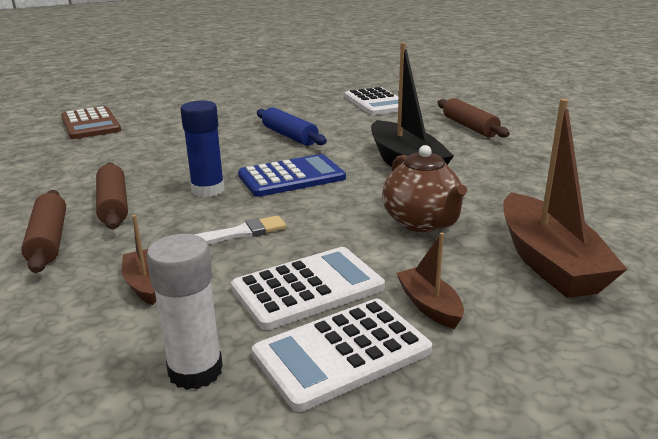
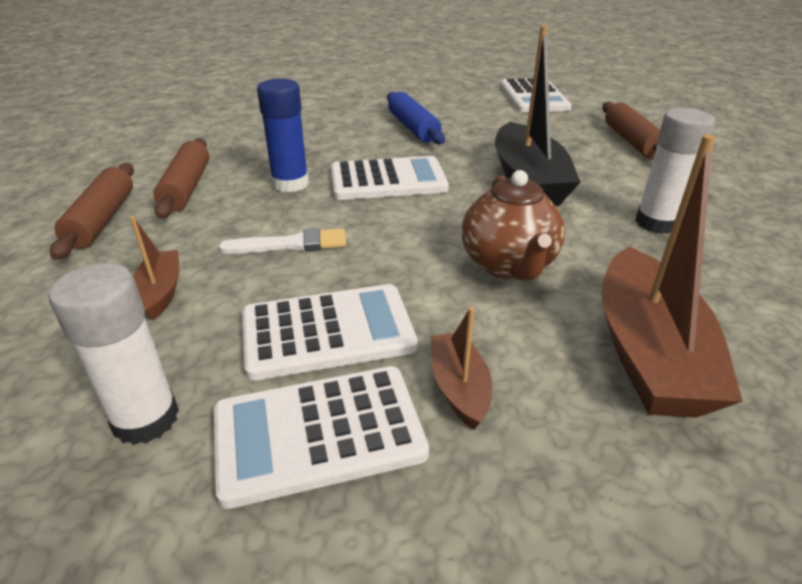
camera: 15 degrees right, 10 degrees up
(90, 124) = (220, 90): brown calculator -> none
(291, 177) = (388, 180): blue calculator -> white calculator
(514, 180) = (656, 223): none -> white glue stick

